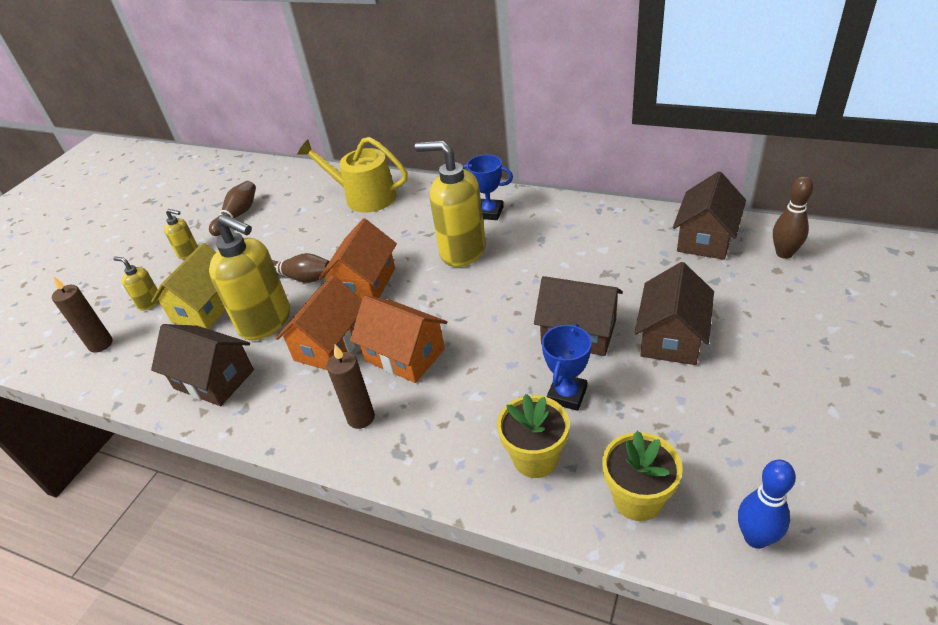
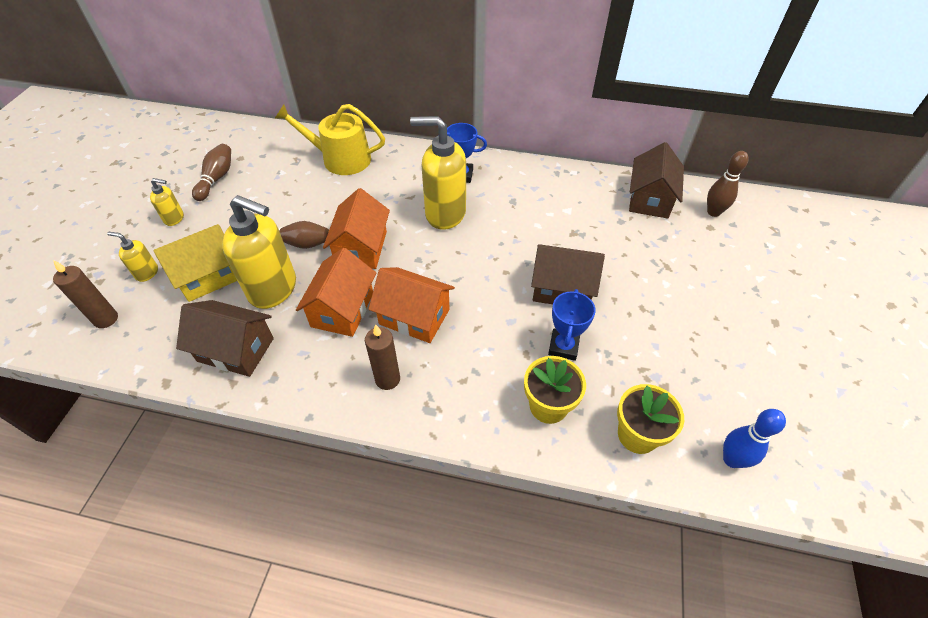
camera: 15 degrees left, 10 degrees up
(206, 307) = (209, 276): yellow house -> yellow house turned 45 degrees clockwise
(671, 337) = (638, 290): brown house -> none

